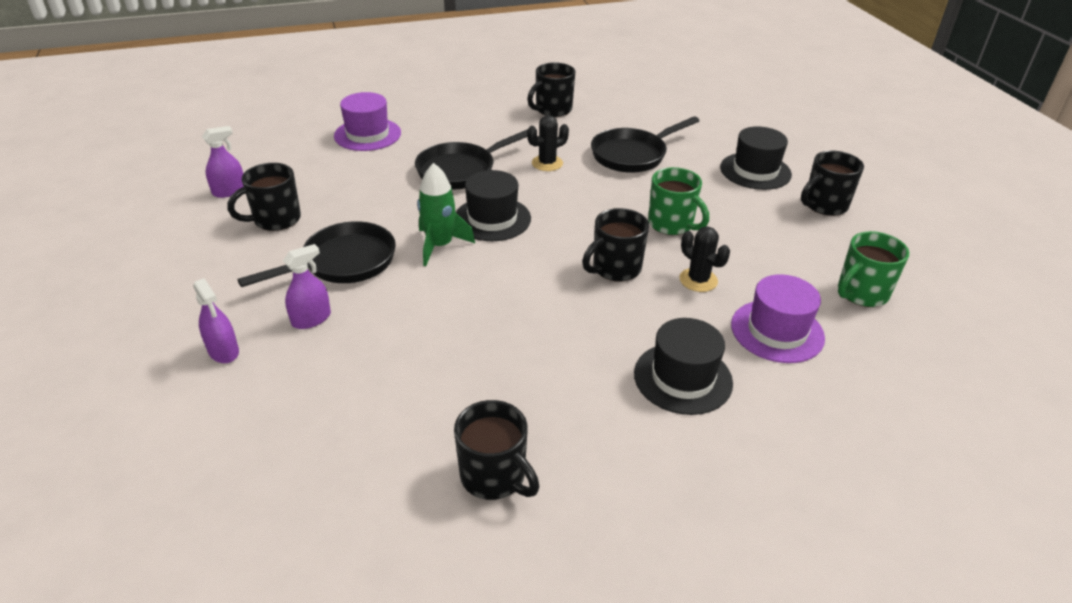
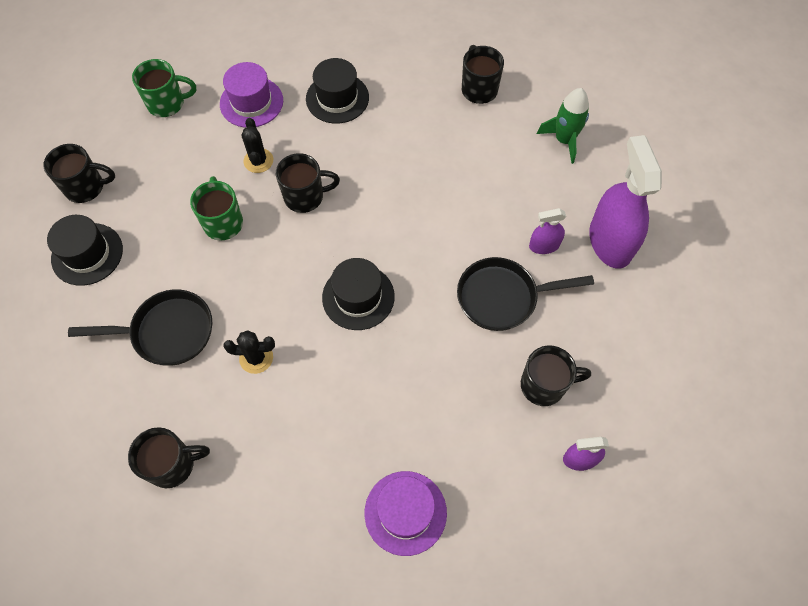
camera: 150 degrees left, 25 degrees up
(223, 351) = (610, 241): purple spray bottle -> purple spray bottle, size x2.05
(440, 246) = (418, 282): green rocket -> green rocket (564, 140)
(460, 170) = (344, 386): black pan -> none

